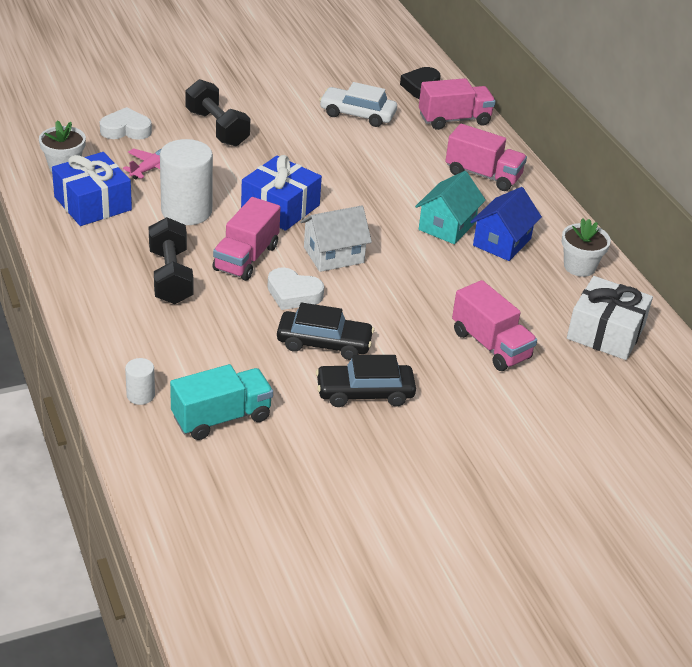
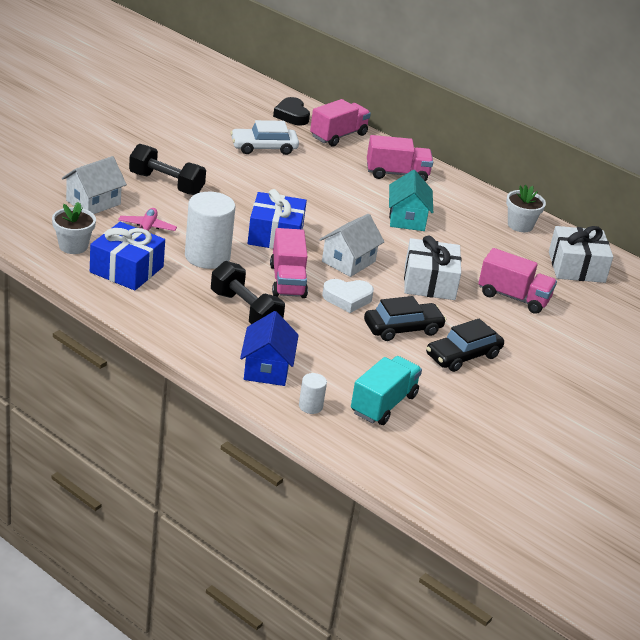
camera: 30 degrees left, 5 degrees down
(126, 130) = (93, 202): white heart -> white house
(405, 301) = (429, 282): none -> white gift
(502, 242) = (454, 221): blue house -> blue house (267, 368)

